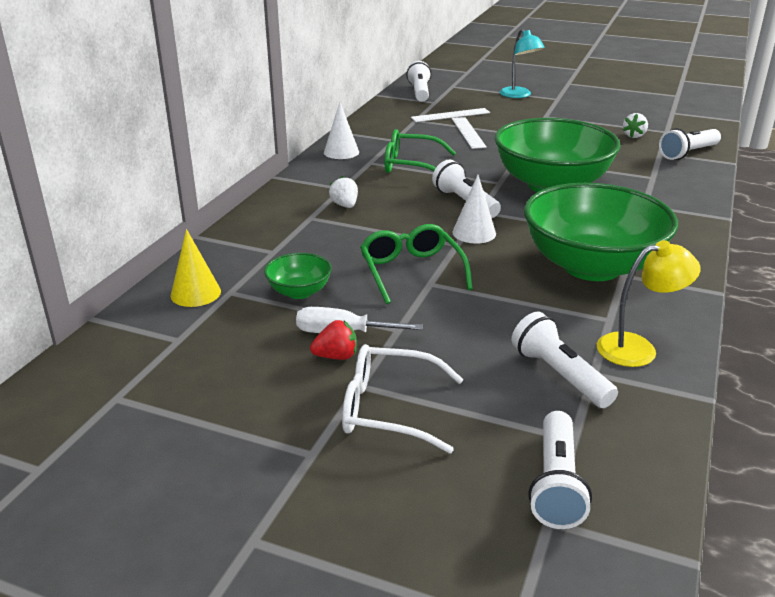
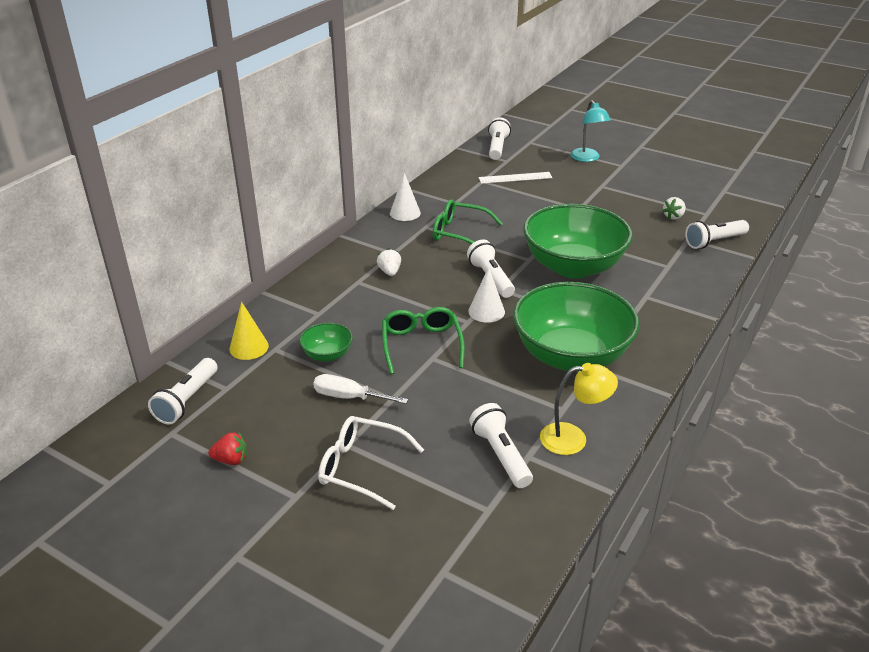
camera: 10 degrees right, 5 degrees up
(336, 356) = (337, 417): red strawberry -> red strawberry (231, 460)
(468, 132) = (523, 200): white ruler -> none
(556, 483) = (460, 544): white flashlight -> white flashlight (187, 400)

